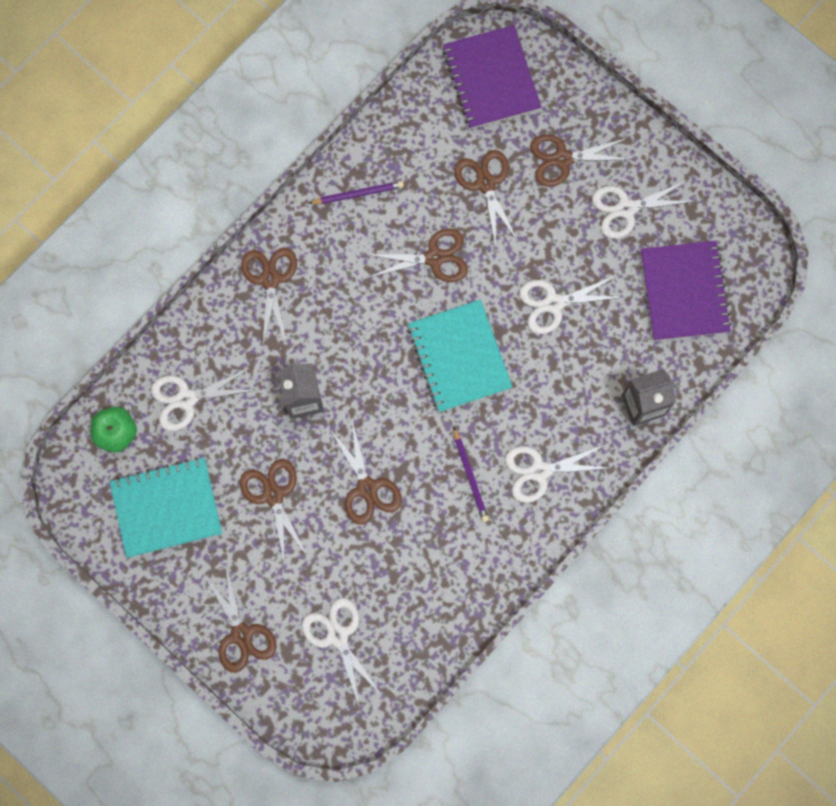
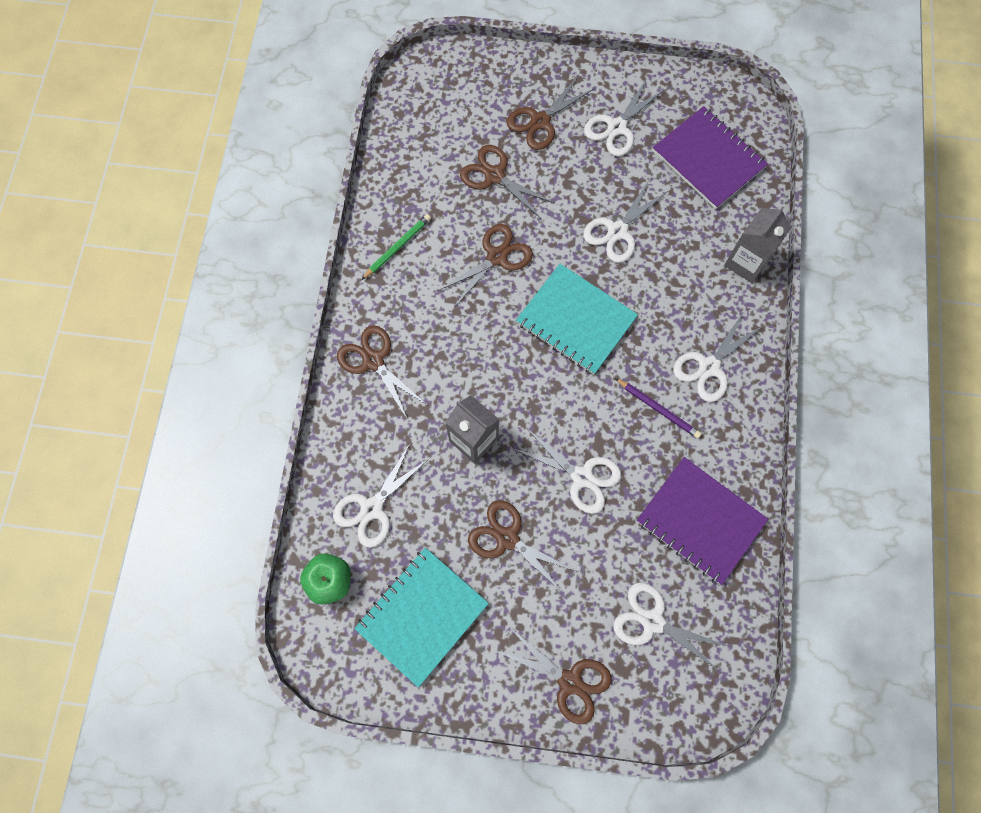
camera: 35 degrees left, 5 degrees down
(358, 194) = (397, 247): purple pencil -> green pencil
(367, 488) = (582, 477): brown scissors -> white scissors
(491, 79) = (439, 97): purple notebook -> purple notebook (700, 521)

